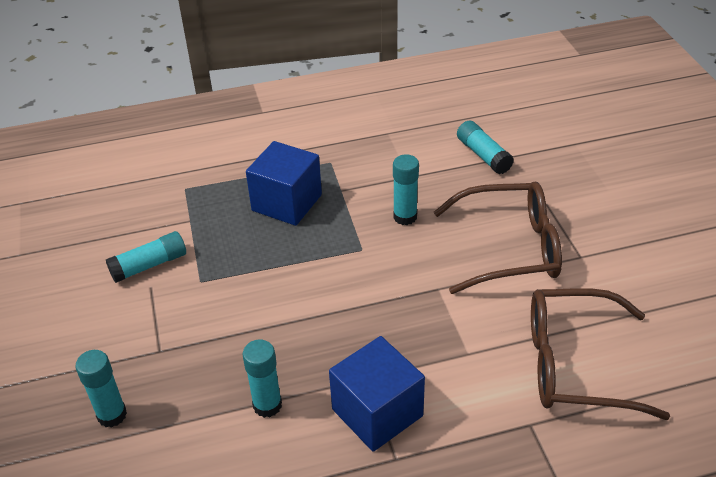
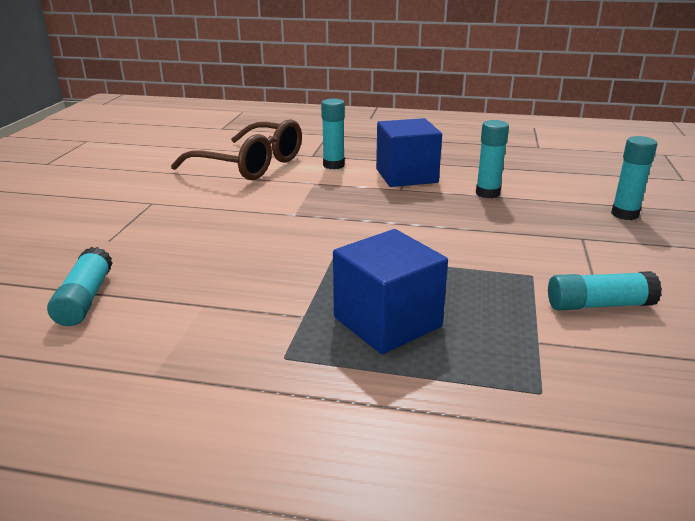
camera: 155 degrees left, 15 degrees down
(405, 217) = (260, 267): turquoise glue stick -> turquoise glue stick (333, 165)
(509, 248) = (197, 220): brown glasses -> none

